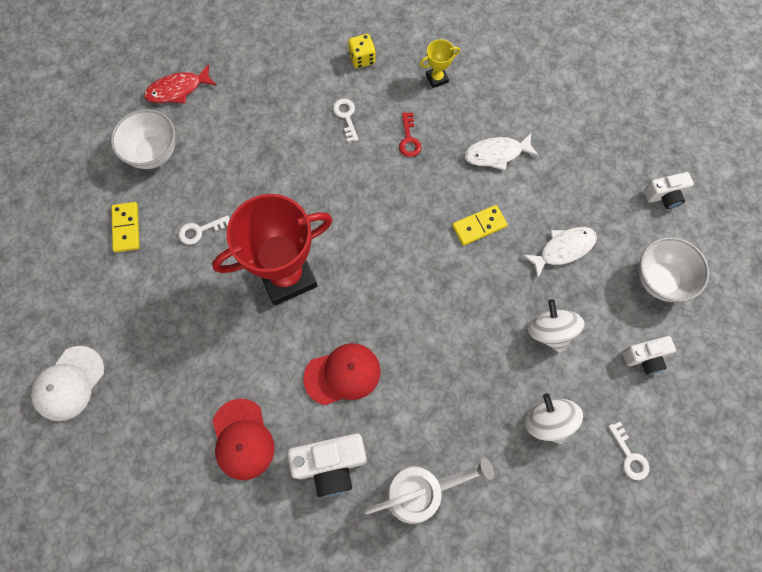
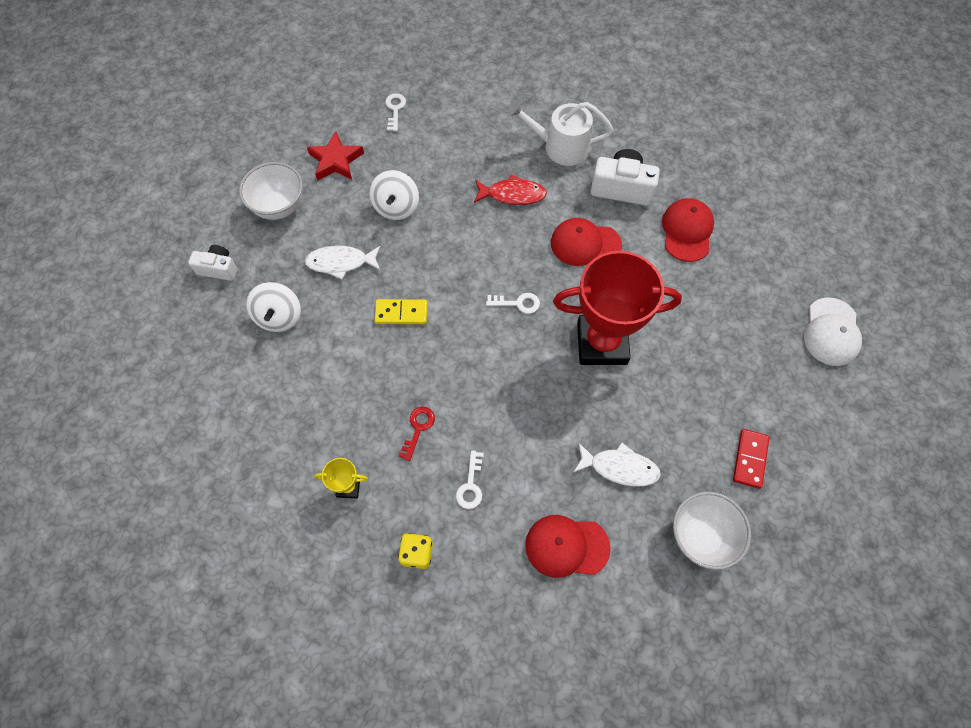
camera: 155 degrees left, 5 degrees down
(69, 383) = (831, 332): white cap -> white cap turned 135 degrees clockwise
(126, 228) = (749, 459): yellow domino -> red domino
(178, 90) = (651, 612): red fish -> red fish (512, 194)
(200, 231) = (673, 423): white key -> white key (518, 303)
(255, 106) = (566, 546): none -> red cap
(496, 154) = (341, 374): white fish -> white fish (619, 467)
(548, 421) = (439, 151): white spinning top -> white spinning top (279, 316)
(645, 357) = (336, 160): white camera -> red star

